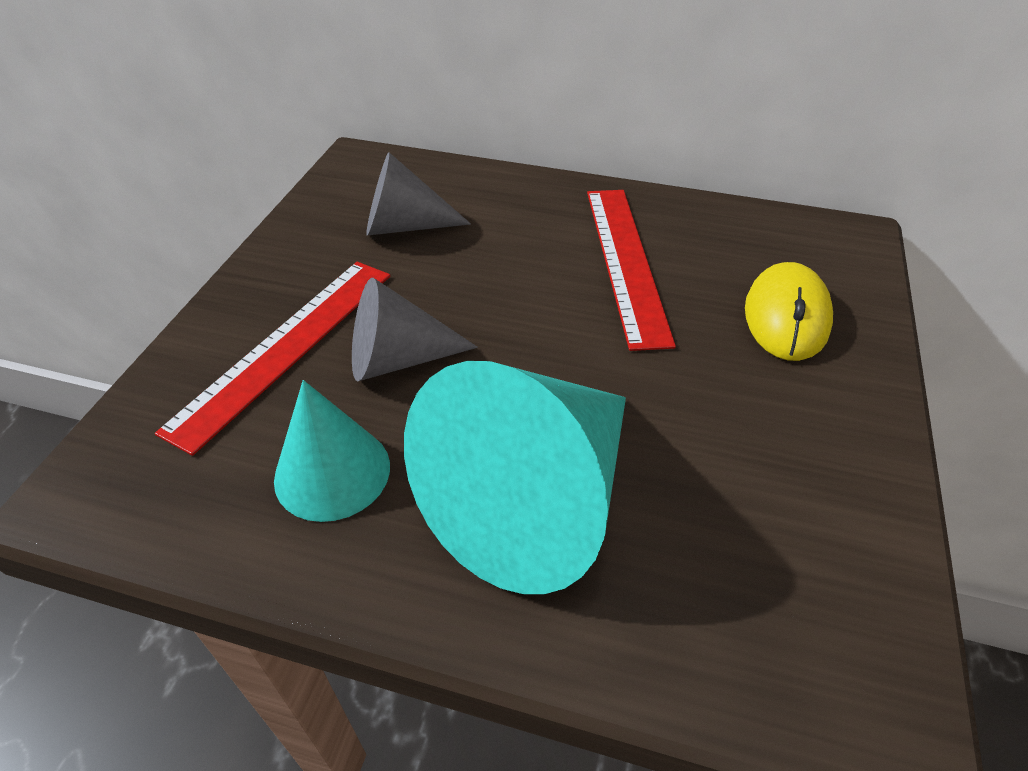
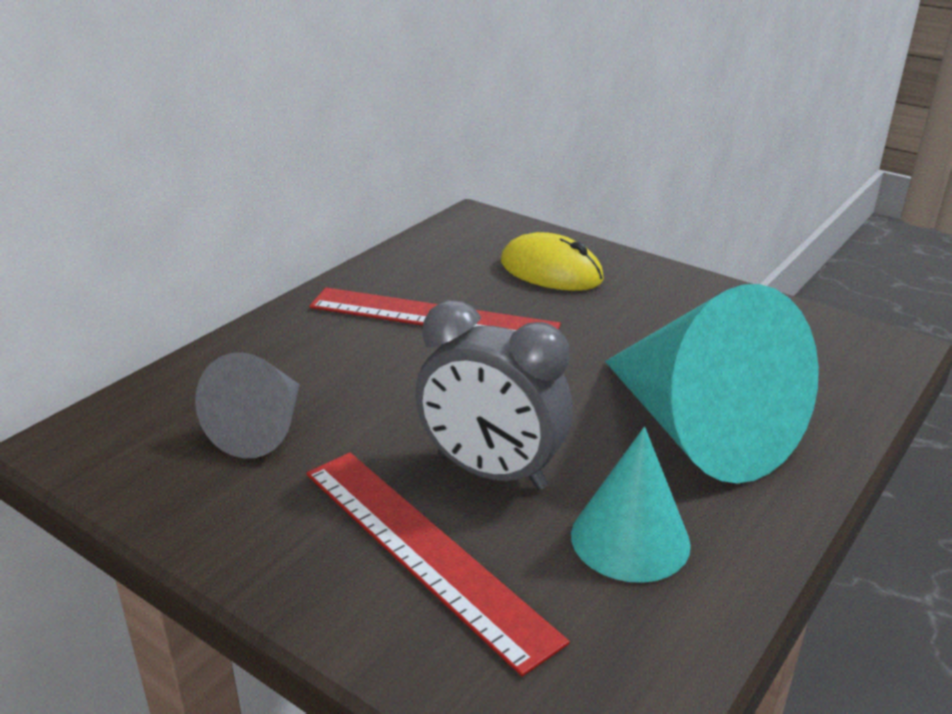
camera: 70 degrees left, 15 degrees down
(398, 359) = (491, 472): grey cone -> grey clock

